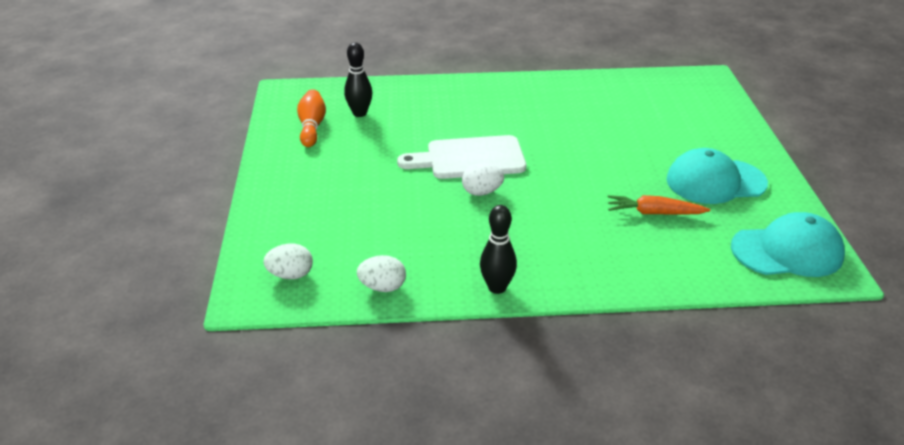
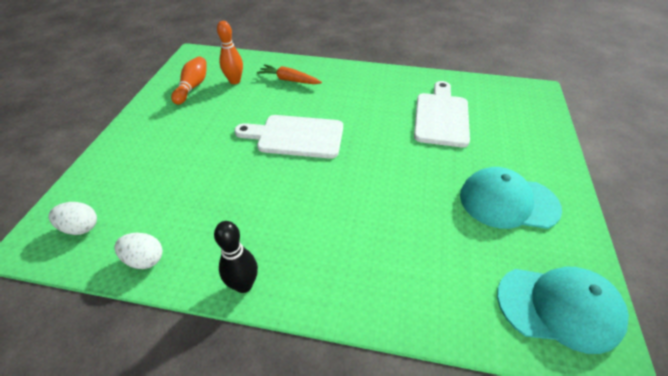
camera: 15 degrees right, 10 degrees up
(359, 113) = (235, 81): black bowling pin -> orange bowling pin
(482, 192) = (288, 172): white egg -> none
(617, 117) = (441, 116): none -> white cutting board
(654, 213) = (434, 227): orange carrot -> orange carrot (289, 80)

